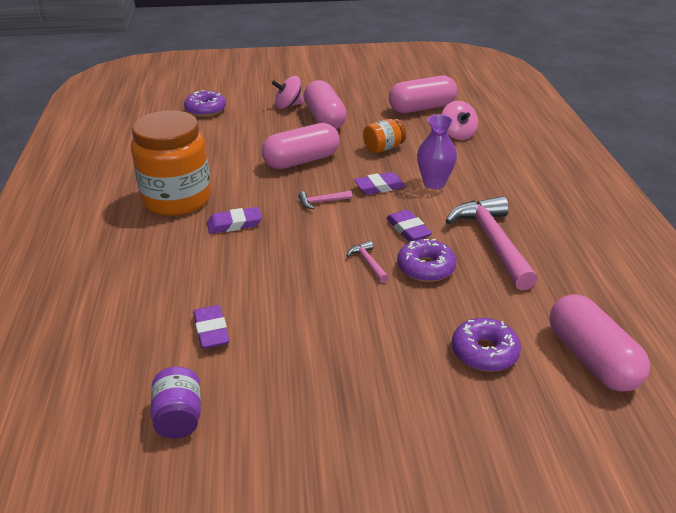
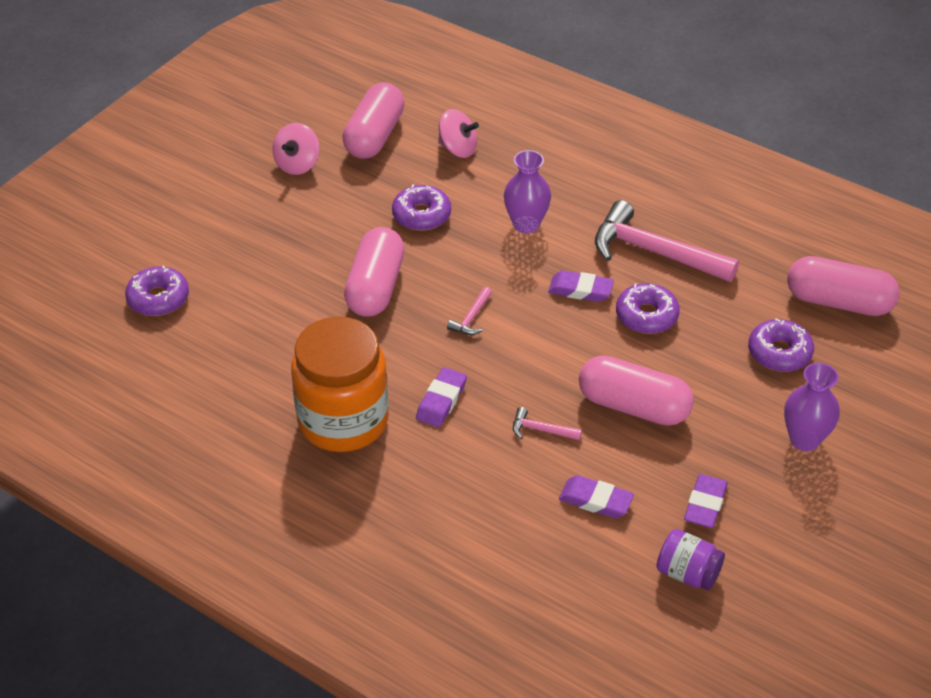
camera: 50 degrees left, 10 degrees up
(288, 105) = (237, 227): pink spinning top -> pink spinning top (297, 164)
(324, 119) = (306, 218): pink capsule -> pink capsule (633, 406)
(368, 263) = (602, 346): pink hammer -> pink hammer (541, 430)
(379, 187) = (490, 263): purple eraser -> purple eraser (705, 504)
(383, 148) = (421, 215): orange jar -> purple donut
(406, 416) = (804, 439): none -> purple vase

